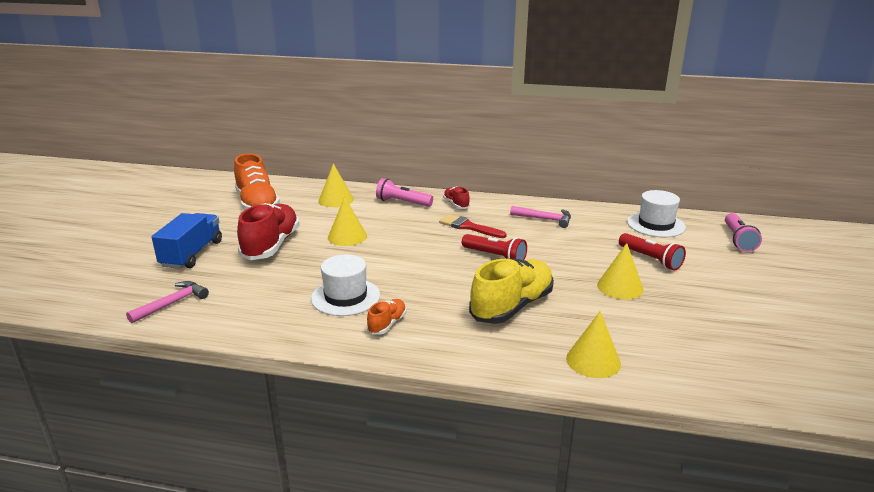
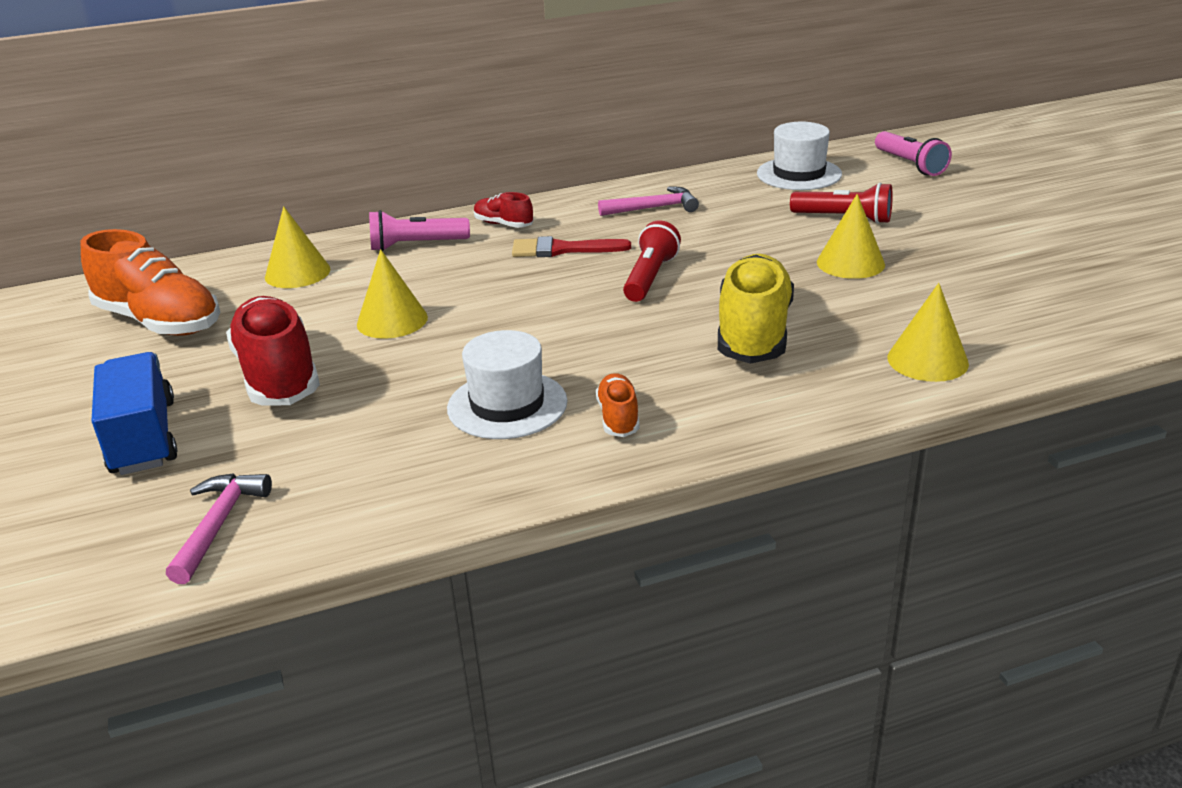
camera: 30 degrees left, 5 degrees up
(495, 257) = (650, 277): red flashlight -> red flashlight turned 75 degrees counterclockwise

